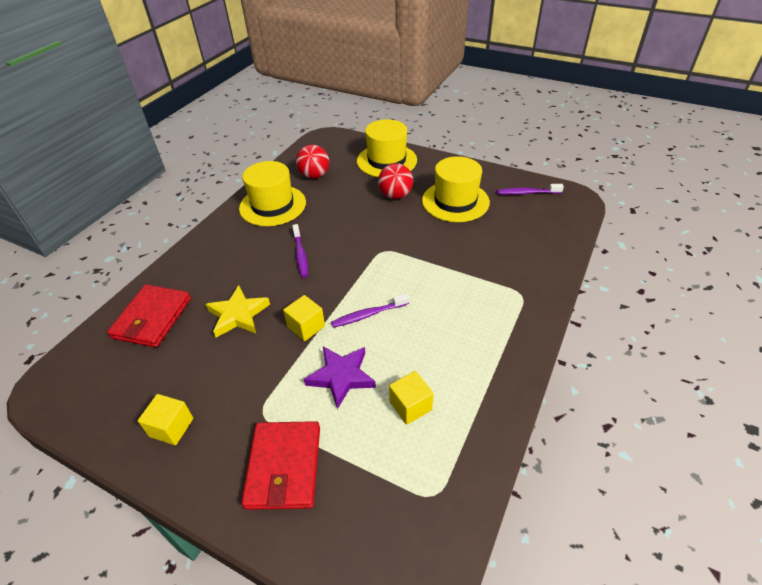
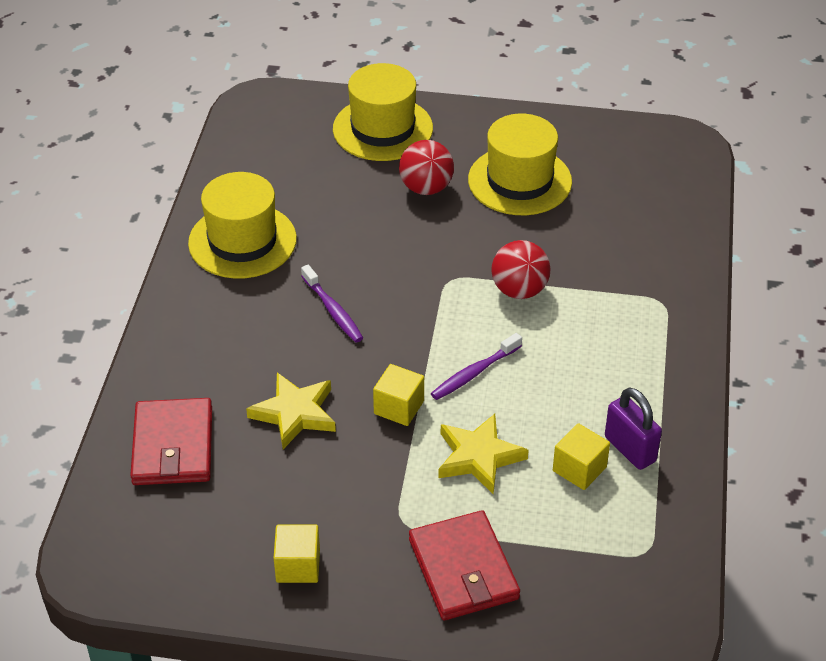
camera: 20 degrees left, 0 degrees up
(314, 176) = (280, 177): red ball -> red ball (519, 290)
(341, 377) = (479, 457): purple star -> yellow star
(456, 400) = (630, 449): none -> purple padlock
(526, 193) = (617, 147): purple toothbrush -> none

